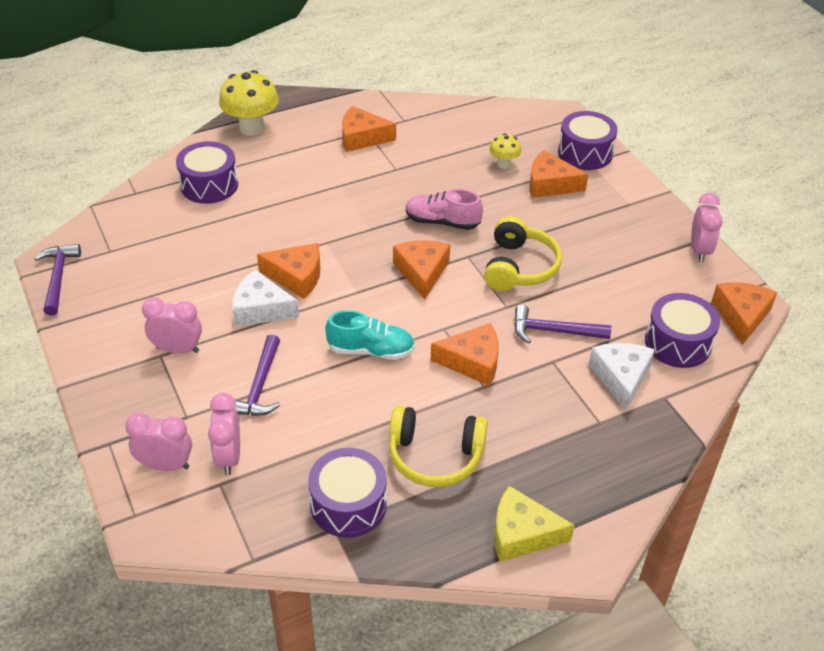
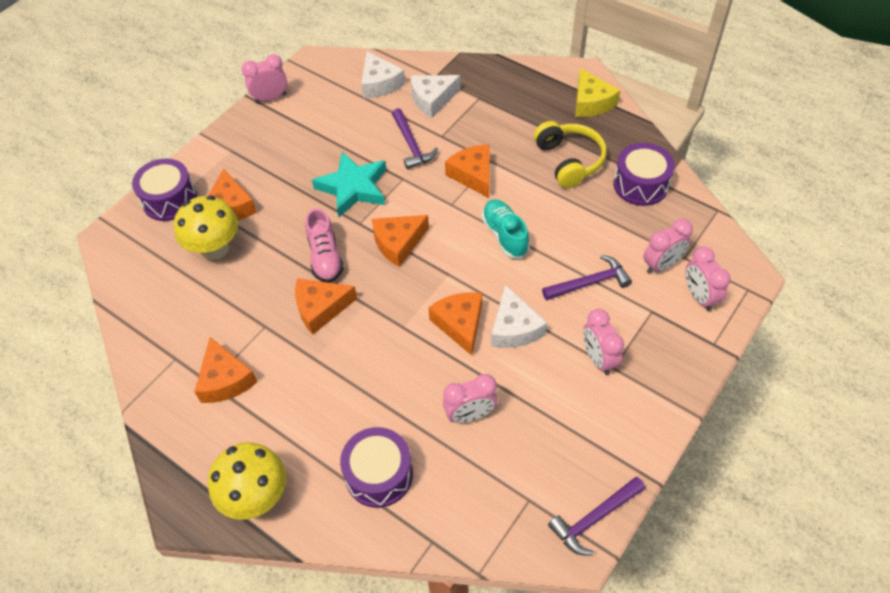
camera: 115 degrees left, 10 degrees up
(207, 248) = (470, 415): none -> pink clock
(503, 164) = (215, 249): yellow mushroom -> yellow mushroom, size x1.90
(519, 267) = (353, 187): yellow headphones -> turquoise star
(678, 343) = (379, 83): purple drum -> white cheese
(741, 316) = (331, 62): orange cheese -> orange cheese (321, 308)

